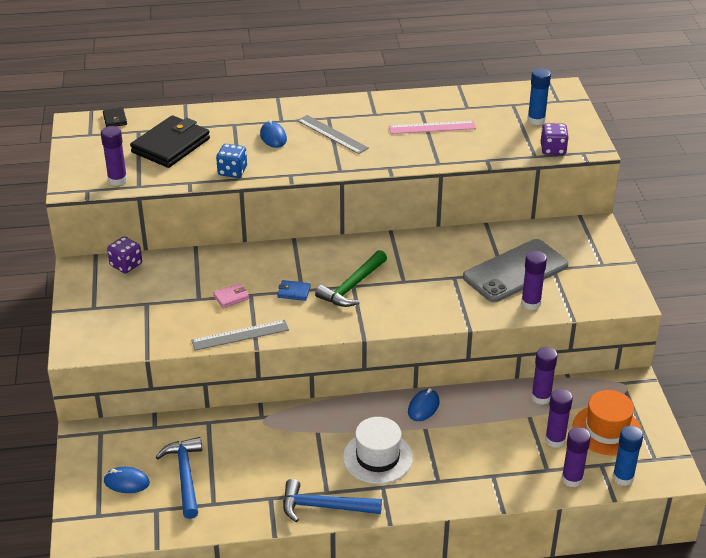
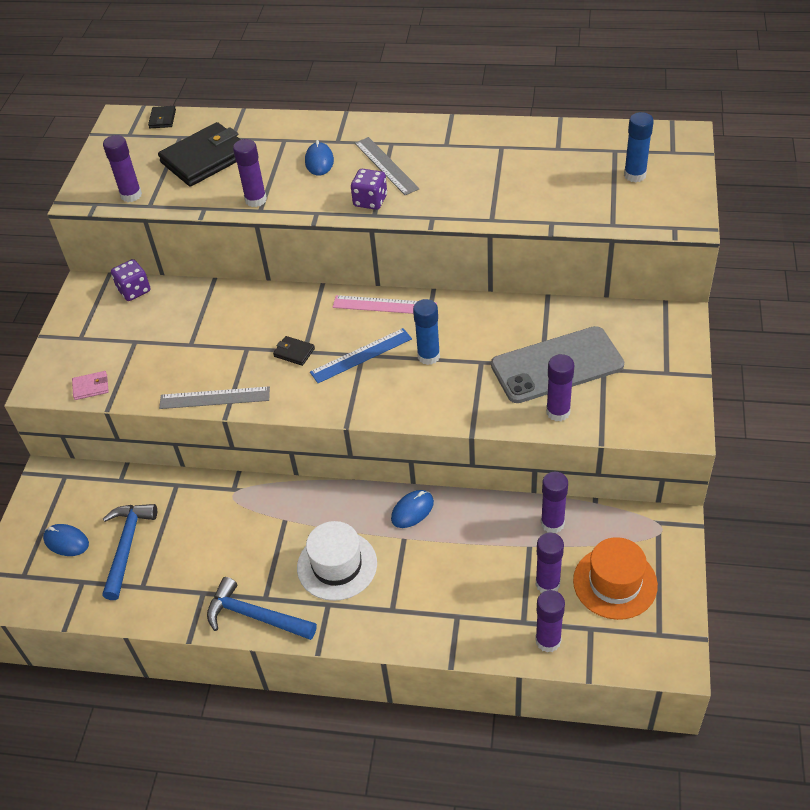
camera: 20 degrees right, 10 degrees up
(231, 297) = (225, 348): pink wallet -> pink wallet (91, 387)
(232, 171) = (256, 200): blue dice -> purple glue stick
(294, 292) = (294, 352): blue wallet -> black wallet
(352, 286) = (361, 355): green hammer -> blue ruler
(432, 127) = (505, 170): pink ruler -> pink ruler (384, 305)
(553, 149) = (638, 218): purple dice -> purple dice (370, 201)
(623, 477) = (610, 652): blue glue stick -> blue glue stick (428, 356)

